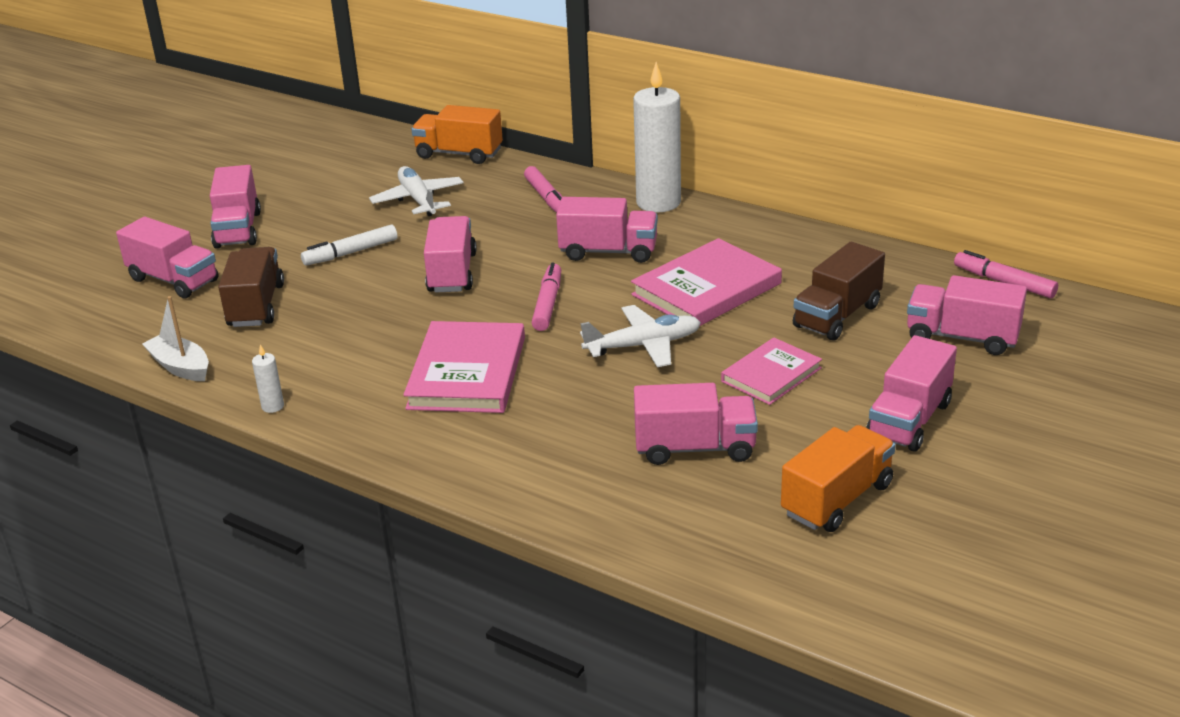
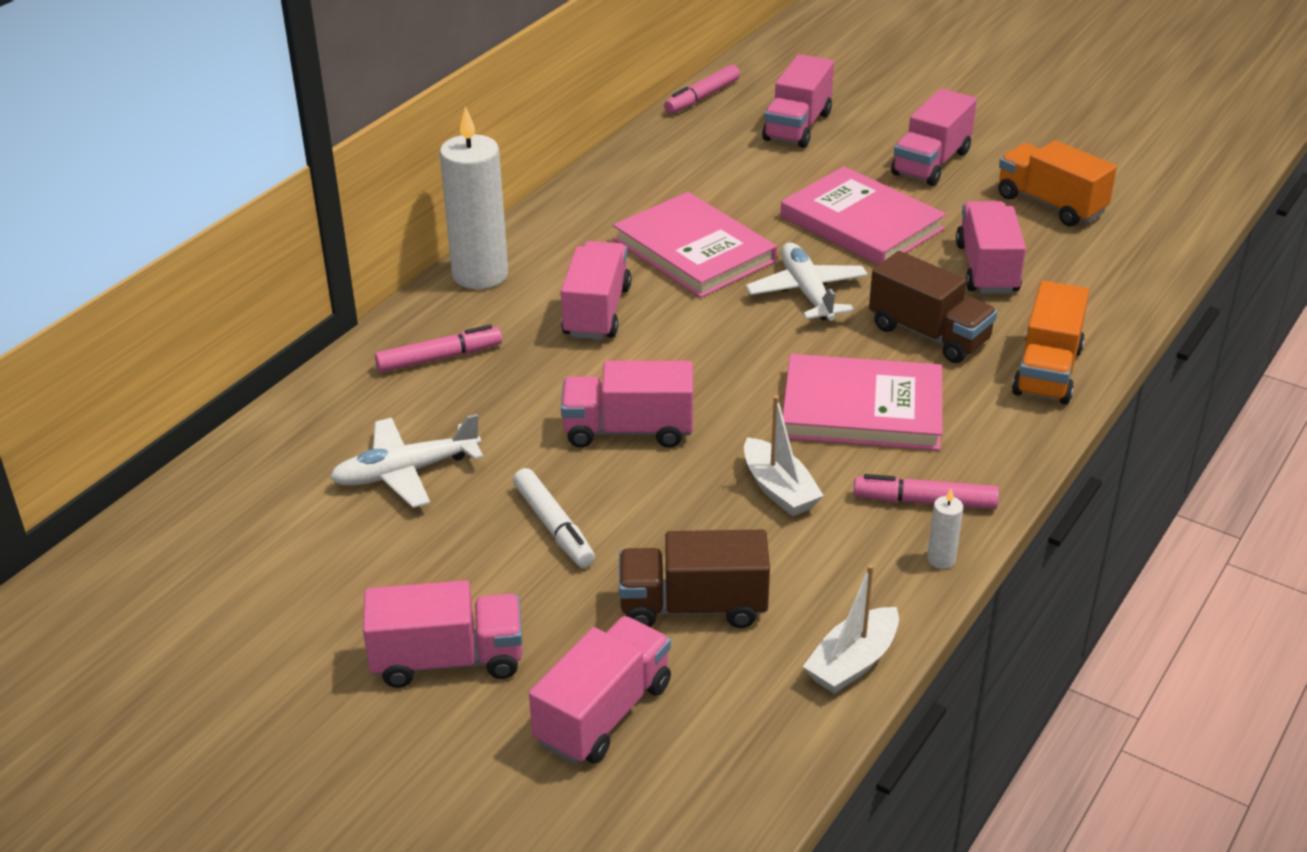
camera: 90 degrees left, 5 degrees up
(371, 336) = (779, 489): none -> white boat
(459, 154) = (264, 440): orange truck -> orange truck (1047, 371)
(547, 304) = (715, 355): pink marker -> pink marker (925, 502)
(771, 375) = (861, 223): pink book -> pink book, size x1.61
(837, 316) = (755, 182): brown truck -> brown truck (929, 334)
(909, 420) = (931, 163): pink truck -> pink truck turned 90 degrees clockwise

